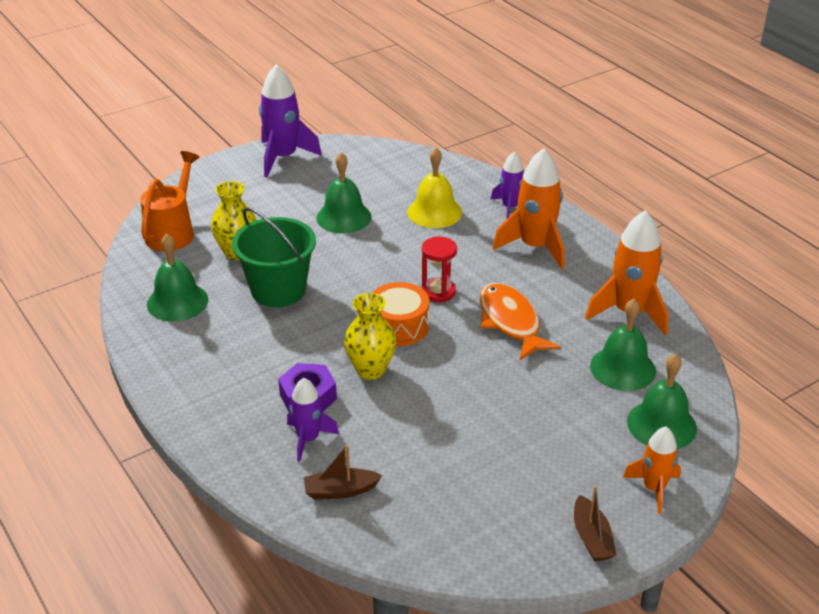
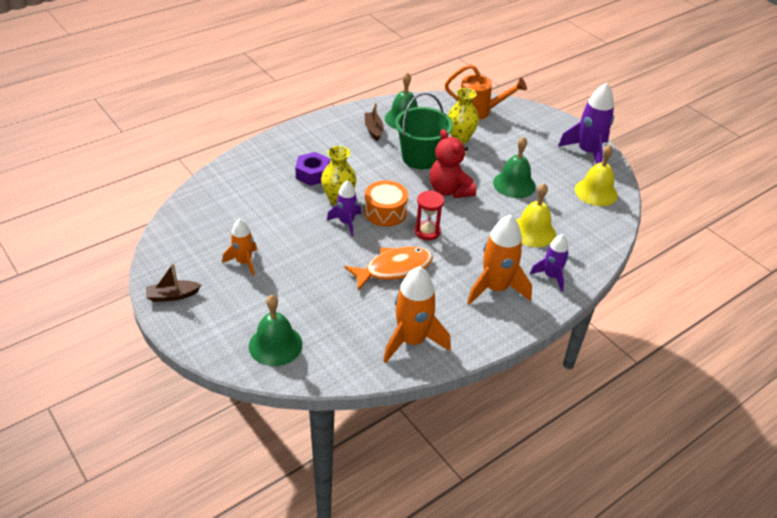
camera: 85 degrees right, 5 degrees up
(308, 439) = (275, 175): purple rocket -> purple rocket (346, 223)
(340, 490) = (230, 189): brown boat -> brown boat (373, 130)
(354, 269) = (449, 190): none -> red teddy bear
(361, 161) = (596, 192): none -> yellow bell
(622, 368) = (340, 329): green bell -> none
(653, 488) = (211, 332): orange rocket -> orange rocket (244, 262)

